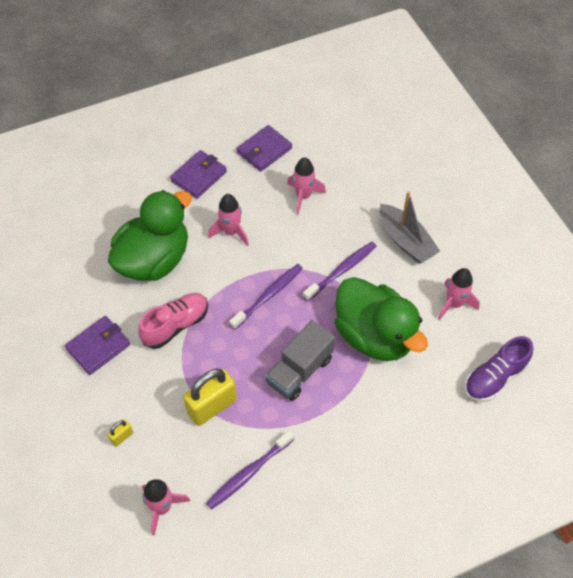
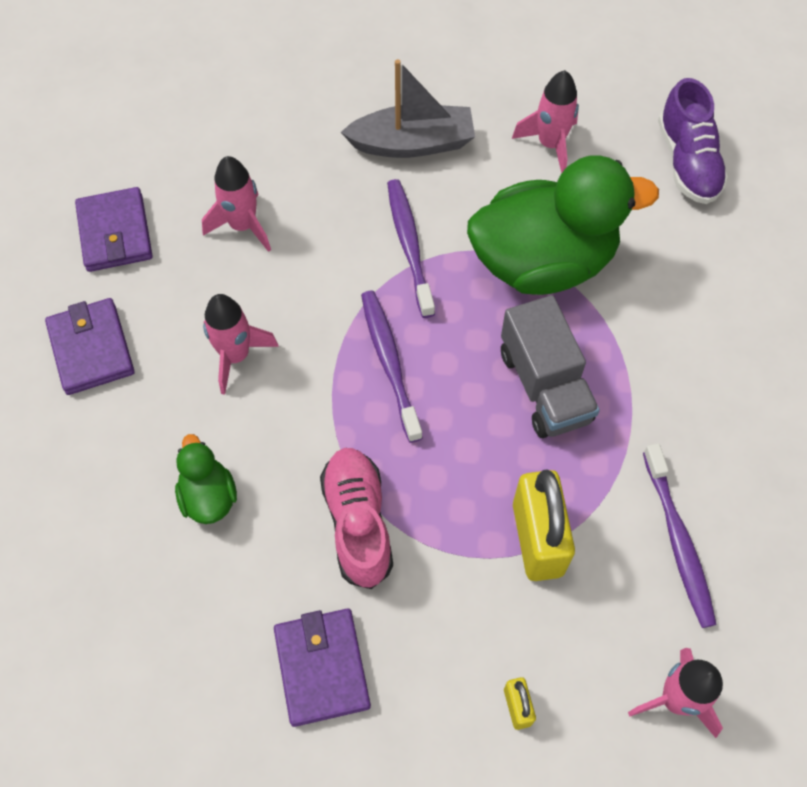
camera: 60 degrees left, 5 degrees up
(154, 260) = (208, 496): green duck -> green duck, size x0.45

